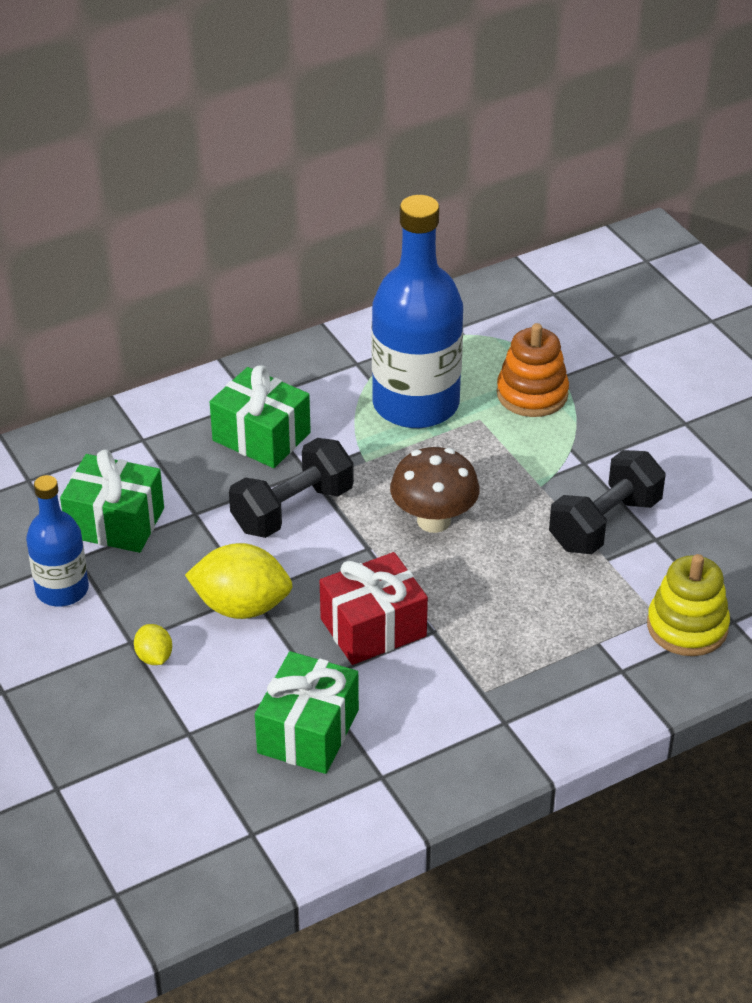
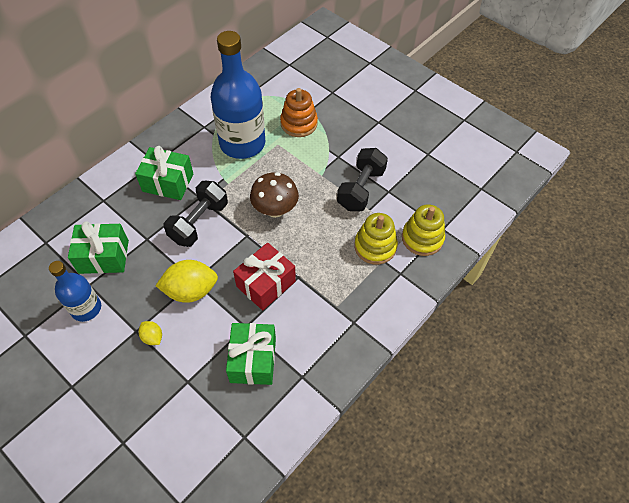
camera: 20 degrees left, 15 degrees up
(592, 619) = (375, 246): none -> yellow stacking toy

